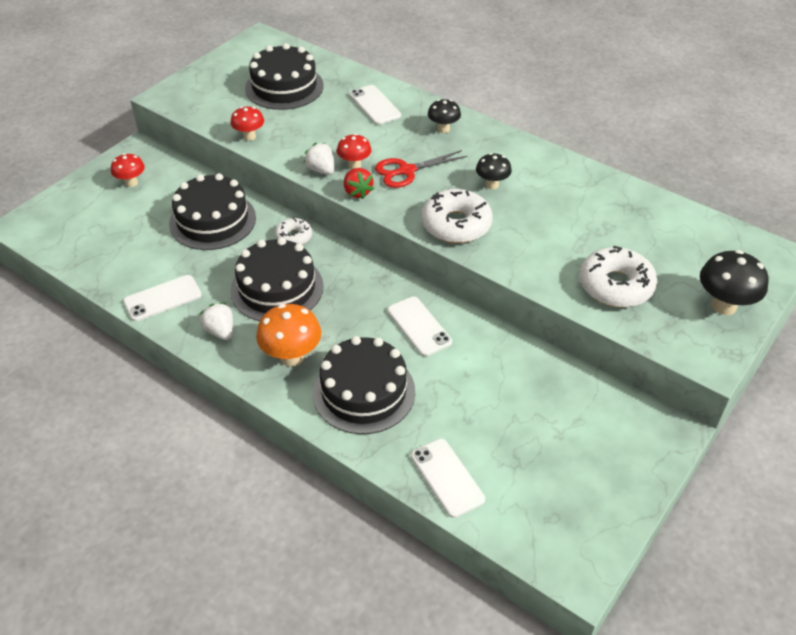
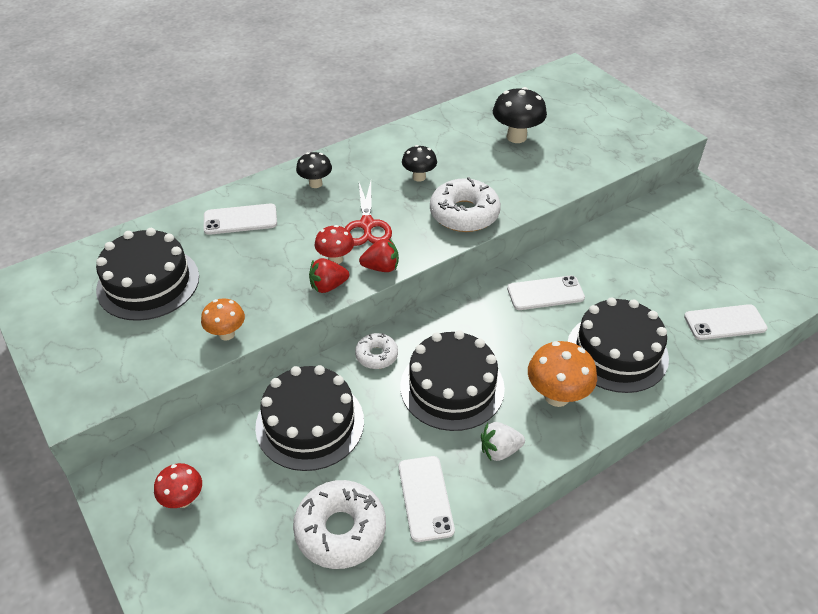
camera: 70 degrees left, 0 degrees up
(249, 137) = (227, 334): red mushroom -> orange mushroom
(321, 170) = (328, 286): white strawberry -> red strawberry
(615, 286) = (578, 150): white donut -> white donut (340, 530)
(723, 306) = (617, 108): black mushroom -> black mushroom (516, 137)

